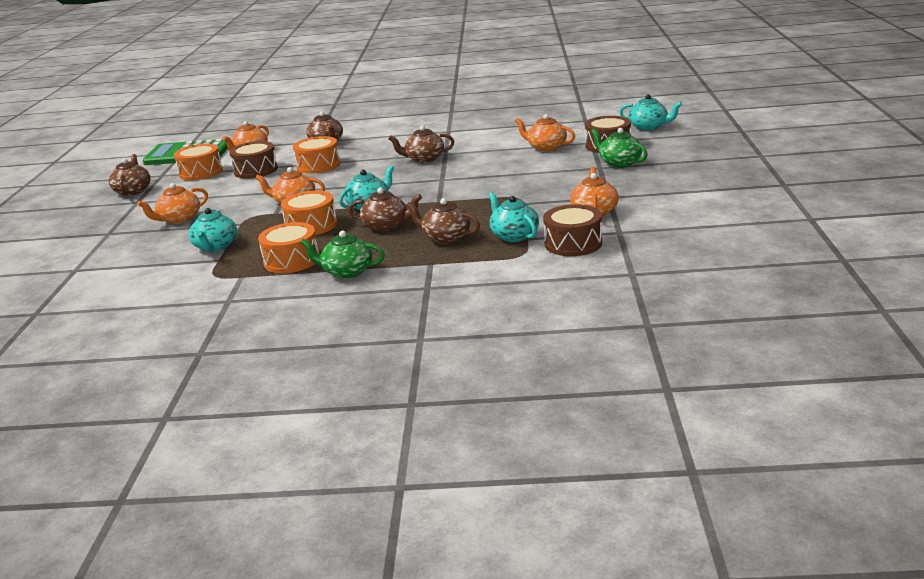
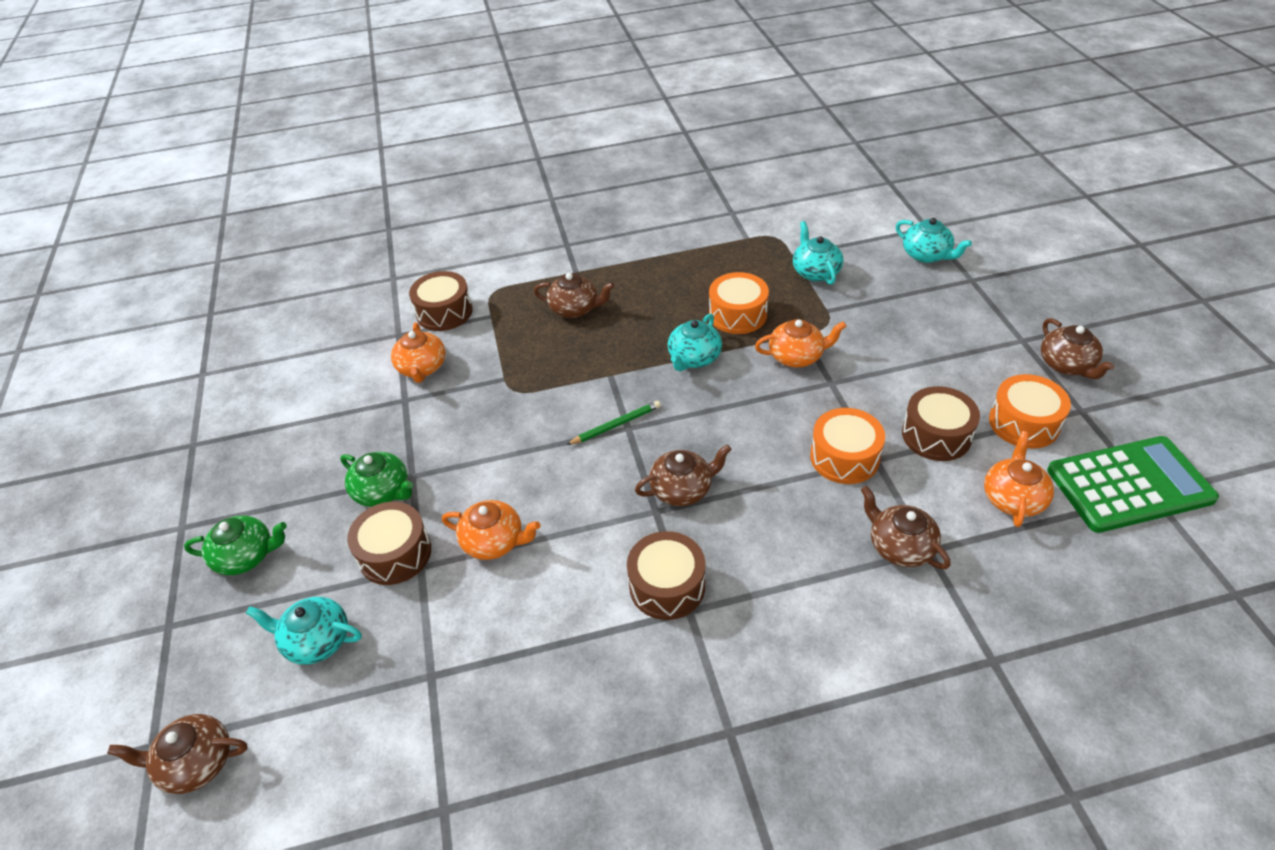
camera: 165 degrees right, 20 degrees up
(179, 219) = (915, 311): orange teapot -> none
(291, 260) = (715, 262): orange drum -> none
(347, 272) = (649, 253): green teapot -> green teapot (246, 556)
(386, 226) = (649, 322): brown teapot -> brown teapot (196, 763)
(449, 180) = (616, 425): none -> green pencil
(455, 136) = (667, 586): none -> brown drum
(514, 235) = (505, 319): turquoise teapot -> turquoise teapot (926, 255)

